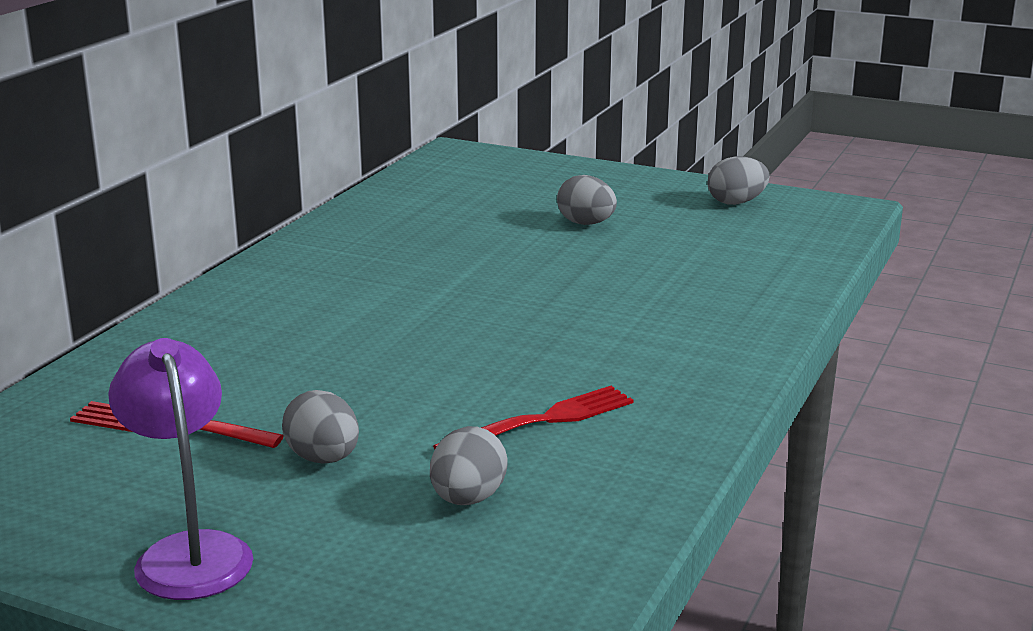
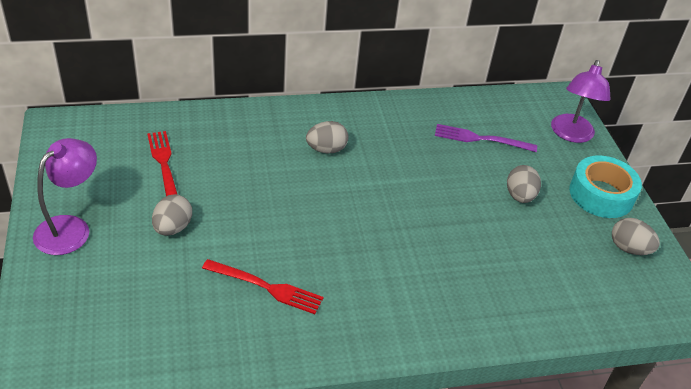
camera: 50 degrees right, 20 degrees up
(458, 211) = (480, 139): none -> purple fork
(468, 499) = (172, 295): grey egg -> grey egg (326, 149)
(525, 167) = (571, 135): none -> purple lamp
(639, 187) = (601, 194): none -> turquoise tape

